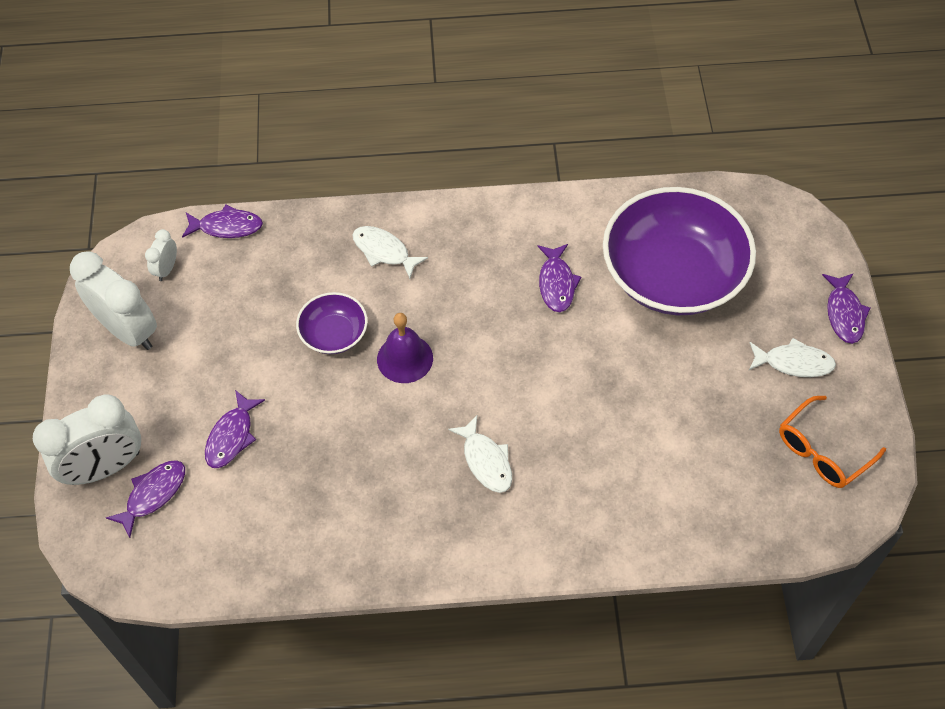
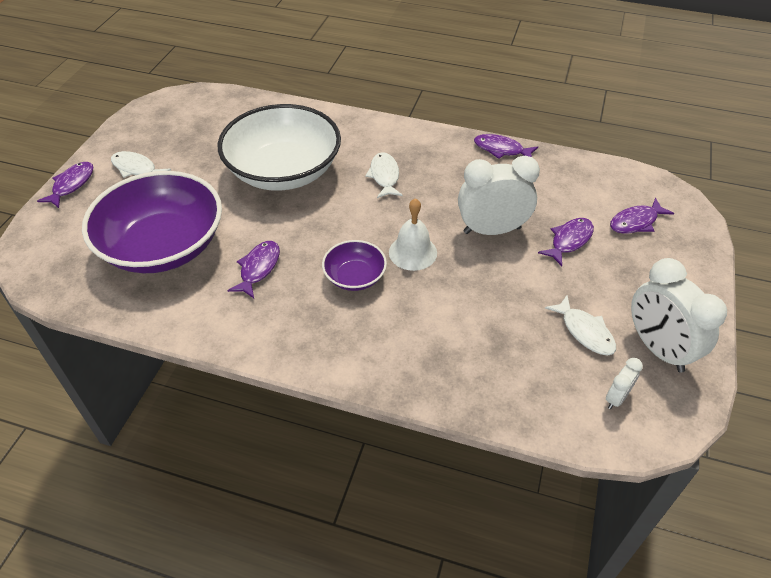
camera: 160 degrees left, 10 degrees down
(105, 468) = (675, 249): white clock -> white clock (492, 230)
(227, 227) = (545, 424): purple fish -> purple fish (501, 150)
(334, 334) = (465, 287): purple bowl -> purple bowl (355, 276)
(384, 251) = (392, 344): white fish -> white fish (585, 331)
(405, 358) = (413, 252): purple bell -> white bell
(615, 424) = (283, 171): none -> white bowl
(822, 451) = (168, 124): orange glasses -> none

